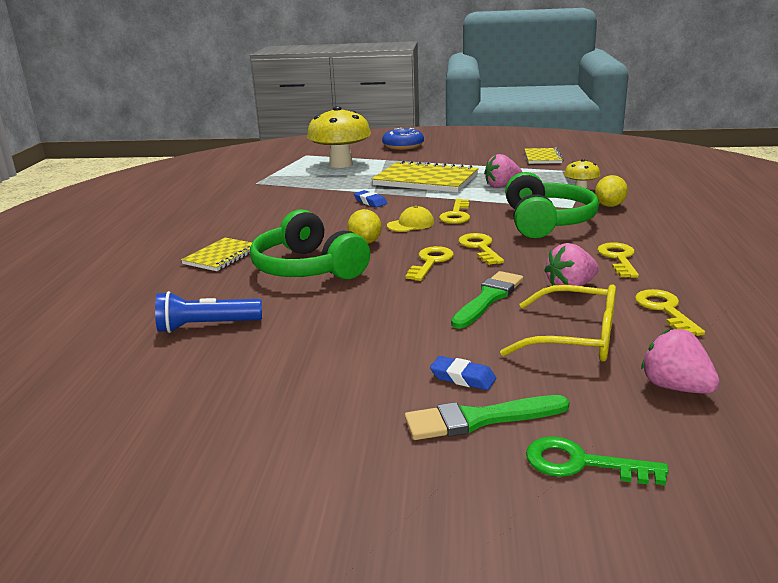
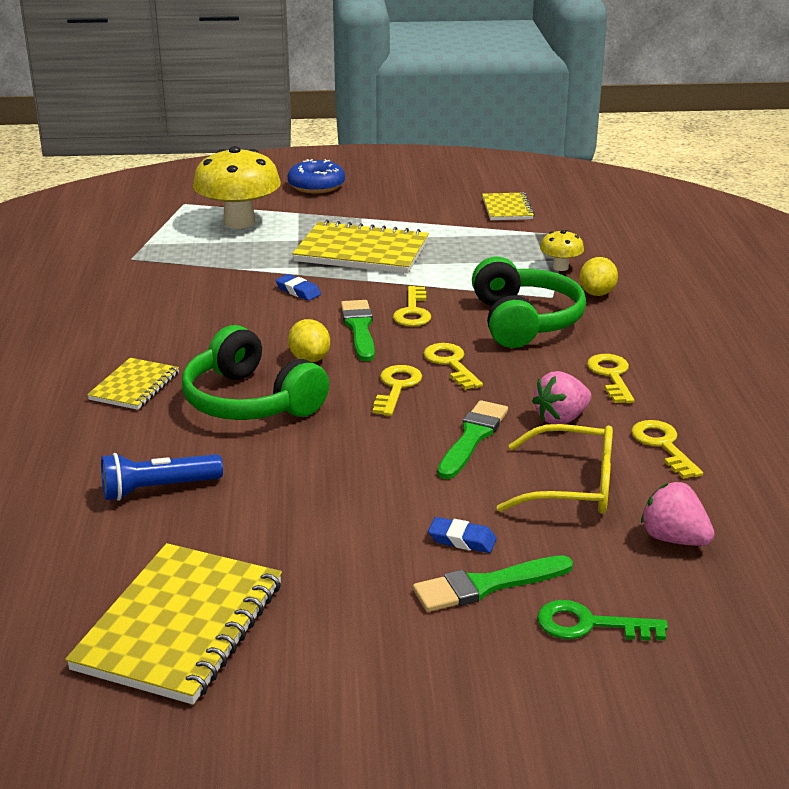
camera: 10 degrees left, 5 degrees up
(175, 438) = (180, 626): none -> yellow notebook
(411, 224) = (359, 328): yellow cap -> green brush
(502, 186) = (462, 261): pink strawberry -> none

